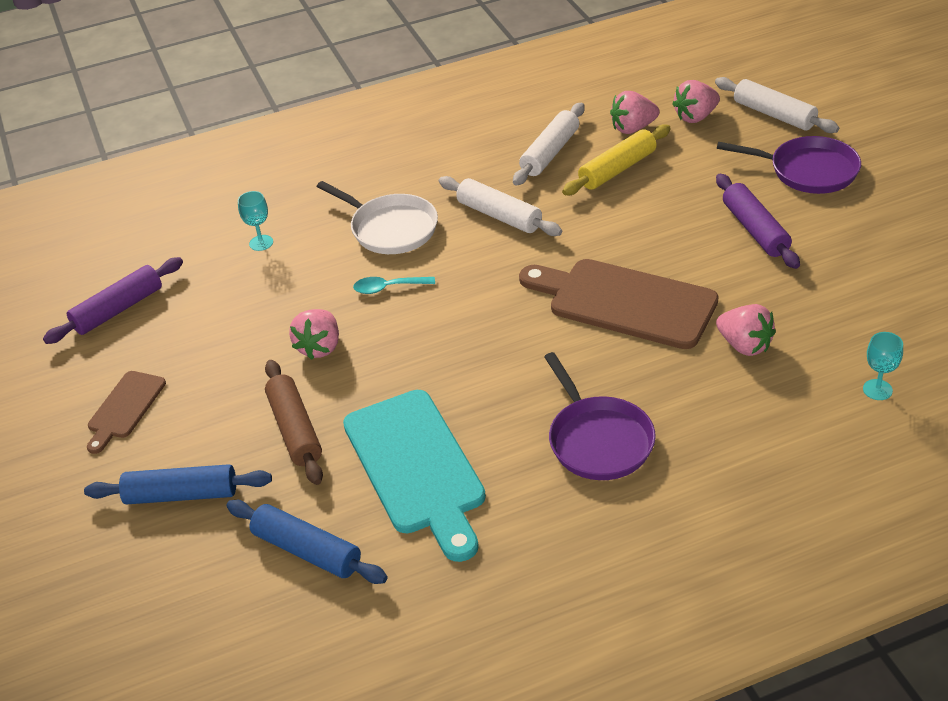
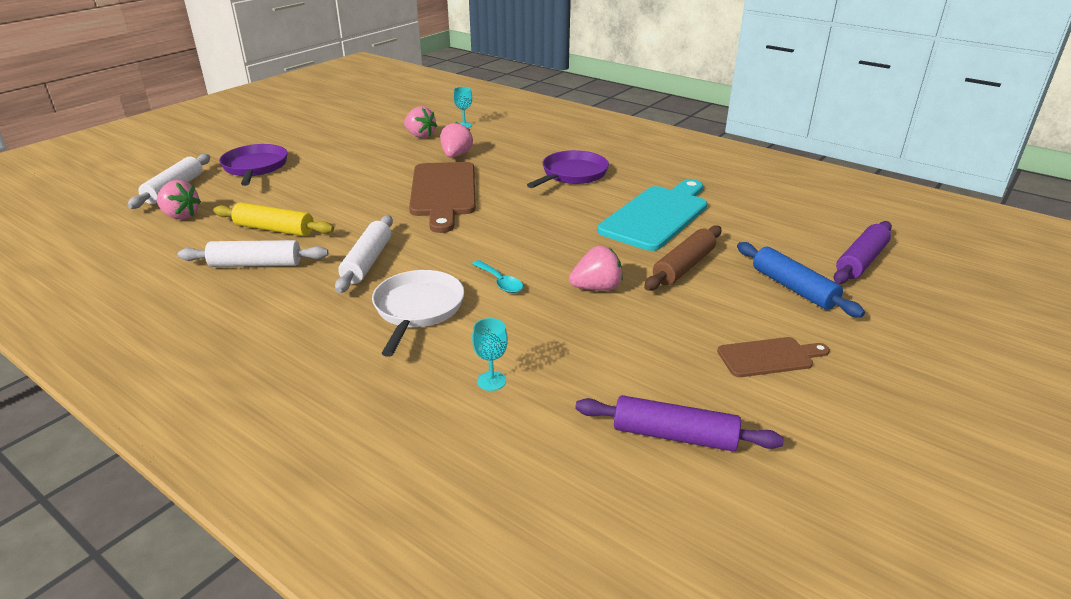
camera: 125 degrees left, 10 degrees down
(307, 550) = (758, 228): blue rolling pin -> none
(633, 128) = (204, 237): pink strawberry -> pink strawberry (420, 136)
(755, 230) = (336, 171): purple rolling pin -> purple rolling pin (861, 261)

